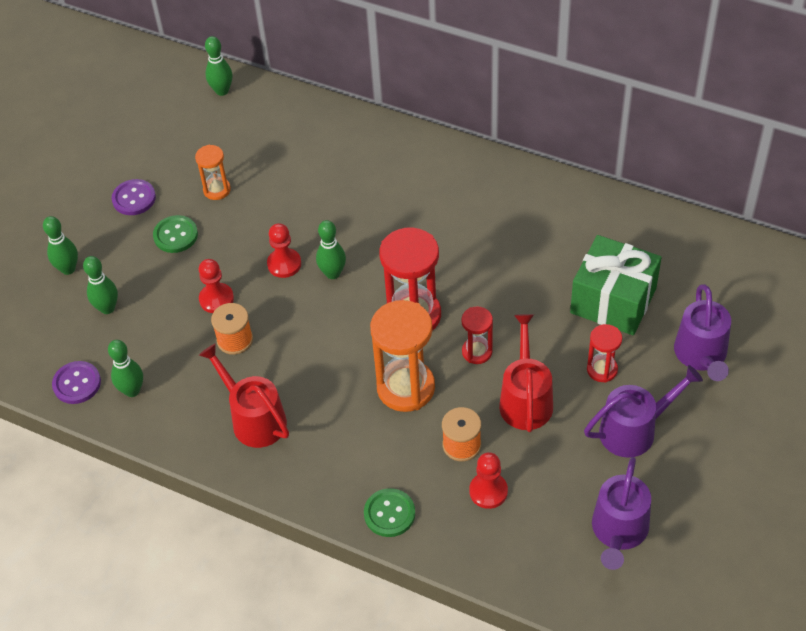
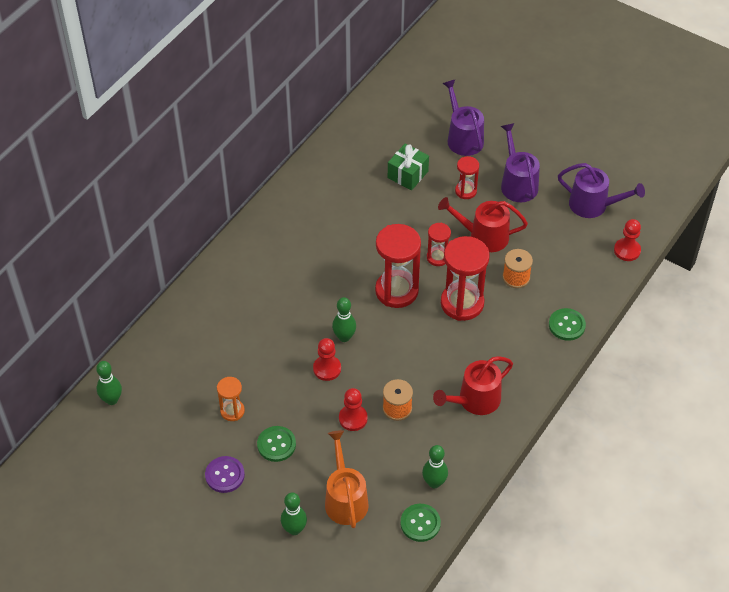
camera: 85 degrees left, 0 degrees up
(77, 383) = (420, 523): purple button -> green button
(107, 308) = (345, 499): green bowling pin -> orange watering can
(406, 388) = (462, 303): orange hourglass -> red hourglass
(488, 491) = (555, 268): red pawn -> red pawn (627, 250)
(613, 301) = (408, 174): green gift -> green gift, size x0.63
(701, 355) = (463, 138): purple watering can -> purple watering can turned 120 degrees counterclockwise

